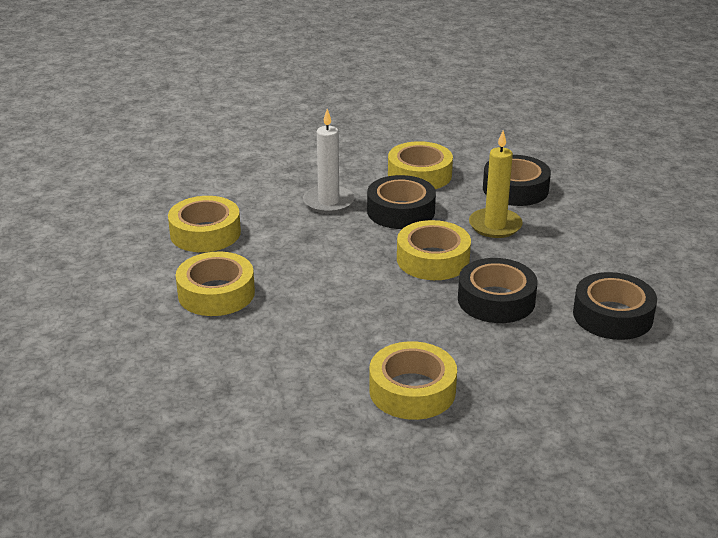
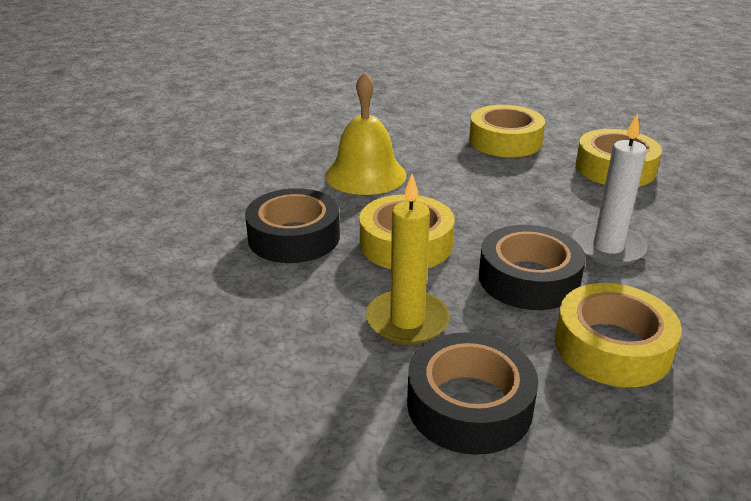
camera: 135 degrees right, 0 degrees up
(375, 323) = (365, 175): none -> yellow bell
(412, 390) = (275, 153): yellow tape -> none
(612, 315) = (160, 279): black tape -> none

